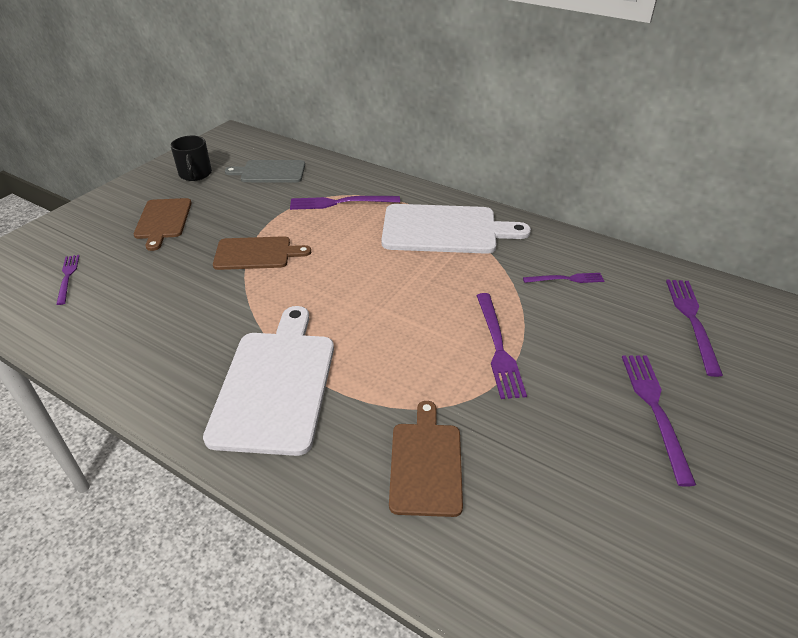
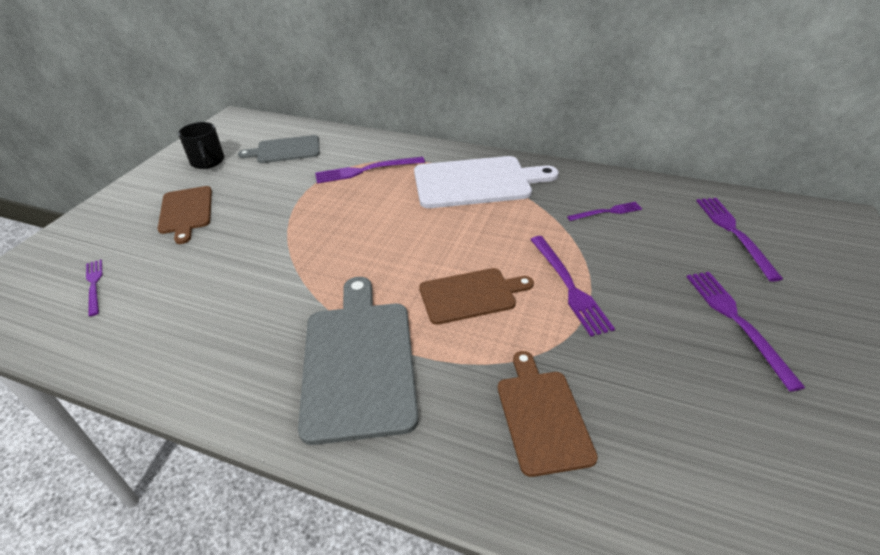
camera: 10 degrees left, 0 degrees up
(256, 253) = (296, 231): brown cutting board -> brown cutting board (471, 295)
(275, 384) = (358, 361): white cutting board -> grey cutting board

